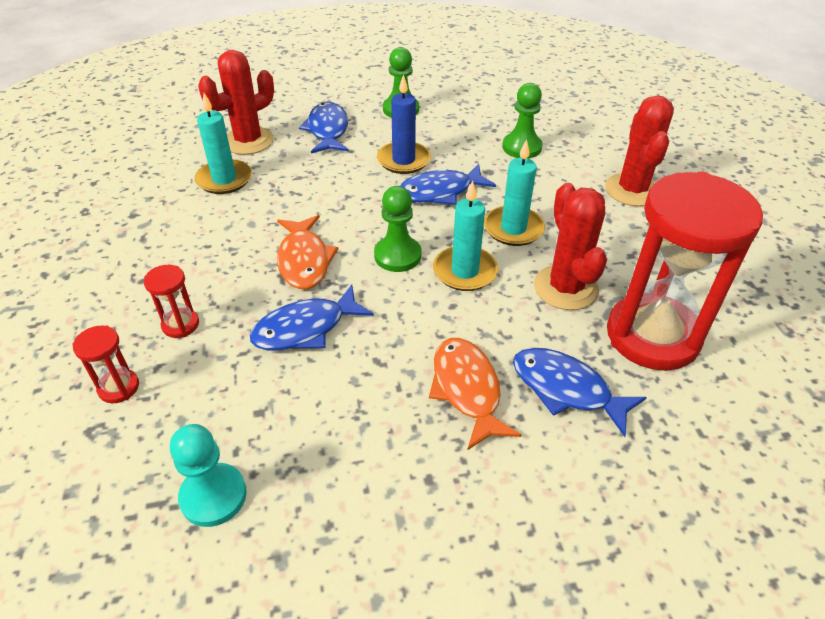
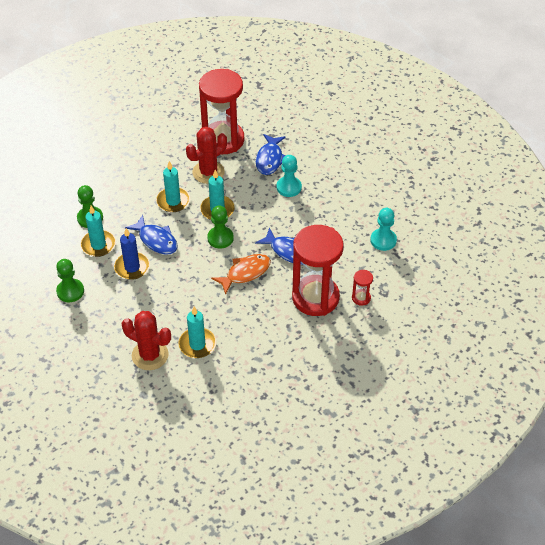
camera: 115 degrees left, 5 degrees up
(180, 324) = (315, 298): red hourglass -> red hourglass, size x2.49
(328, 130) = (116, 319): blue fish -> none
(465, 143) = (98, 245): none -> turquoise candle
(467, 389) = (289, 187): orange fish -> turquoise pawn
(632, 190) = (112, 163): red cactus -> none

